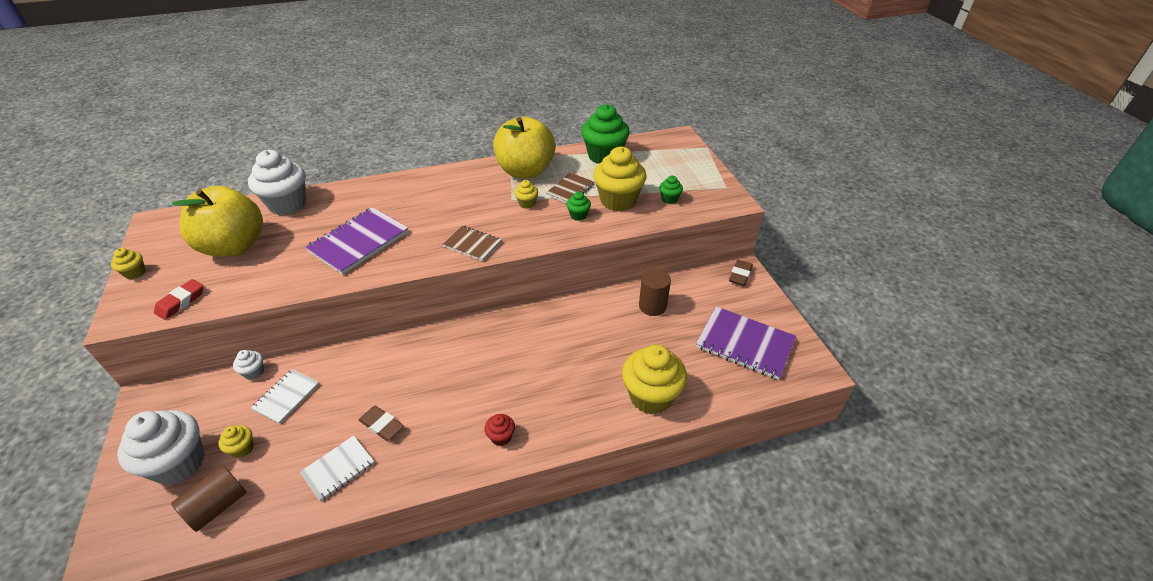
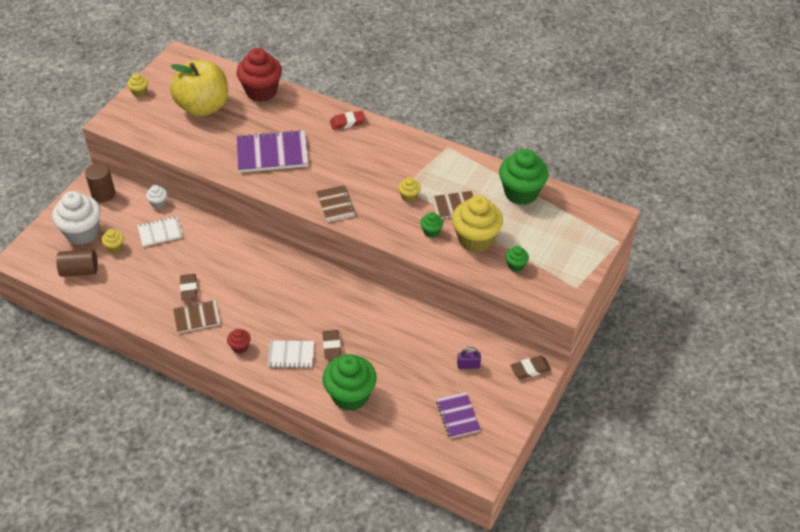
camera: 45 degrees right, 5 degrees up
(181, 302) = (144, 131): red eraser -> red eraser (347, 122)
(287, 204) = (261, 91): white cupcake -> red cupcake
(338, 468) = (146, 296): white notebook -> white notebook (291, 355)
(422, 445) = (197, 317): none -> brown notebook
(525, 171) = (443, 167): yellow apple -> none
(582, 370) = (331, 346): none -> brown eraser
(651, 396) = (350, 395): yellow cupcake -> green cupcake
(652, 306) = (432, 341): brown cylinder -> brown cylinder (103, 194)
(699, 303) = (468, 365): none -> purple padlock
(745, 344) = (458, 416): purple notebook -> purple notebook, size x0.59

